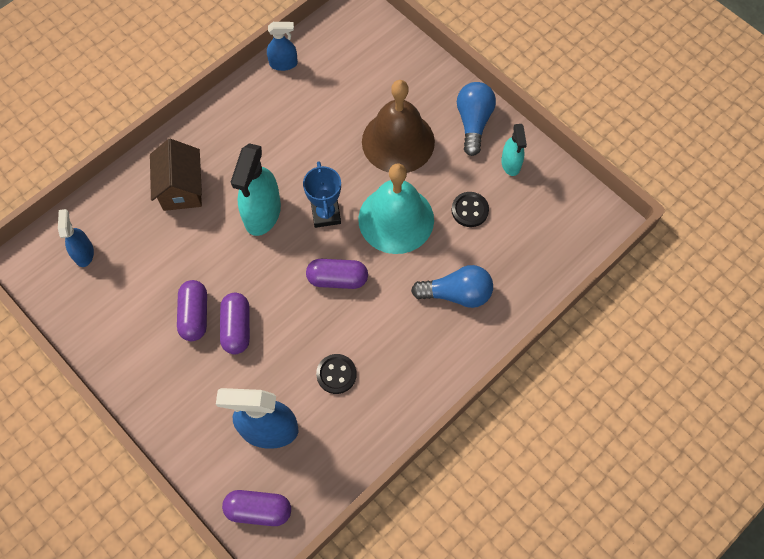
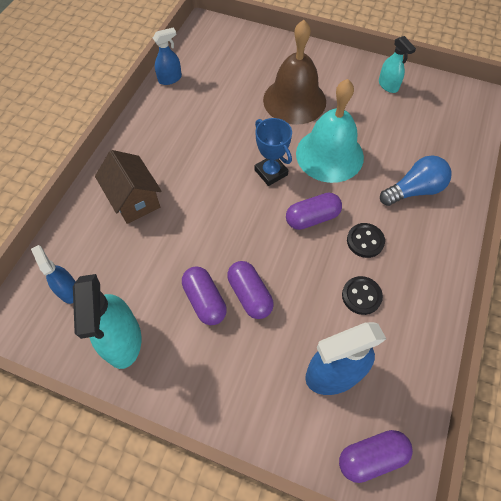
camera: 25 degrees left, 5 degrees down
(262, 214) = (217, 192): turquoise spray bottle -> turquoise spray bottle (123, 340)
(469, 210) = (381, 127): black button -> black button (365, 241)
(473, 122) = (342, 68): blue light bulb -> none

